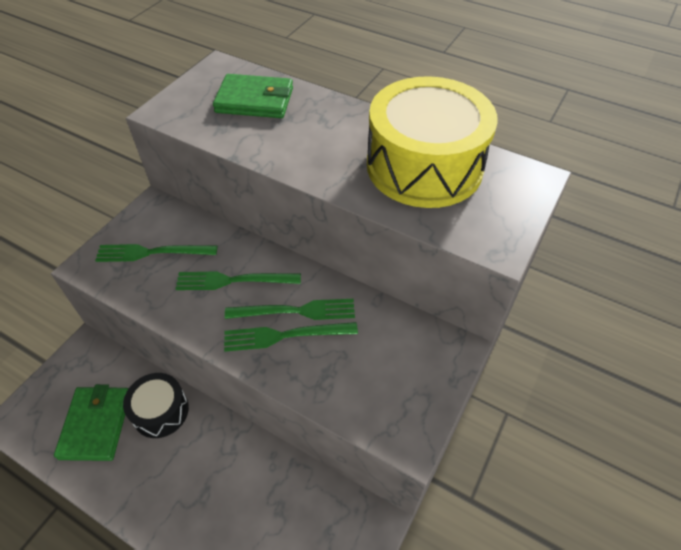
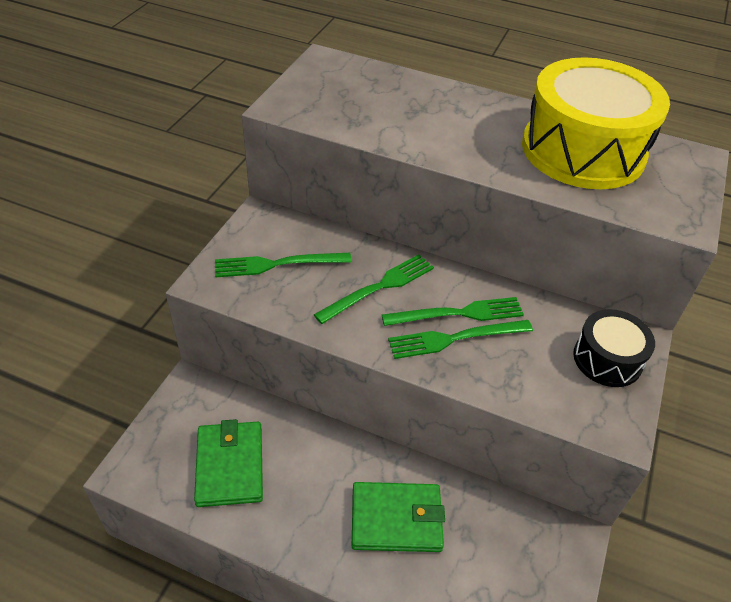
camera: 10 degrees left, 5 degrees down
(160, 411) = (301, 445): black drum -> black drum (607, 359)
(233, 280) = (379, 287): green fork -> green fork turned 150 degrees clockwise
(254, 100) = (379, 92): green wallet -> green wallet (396, 519)

